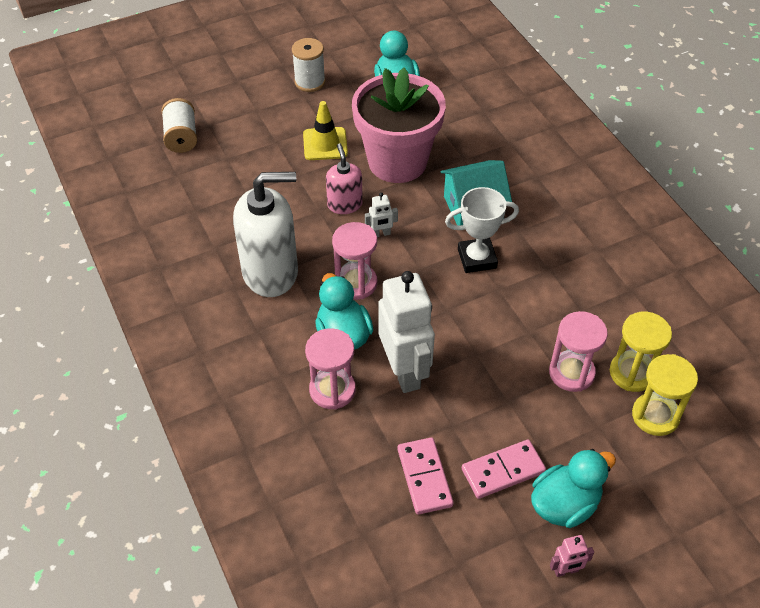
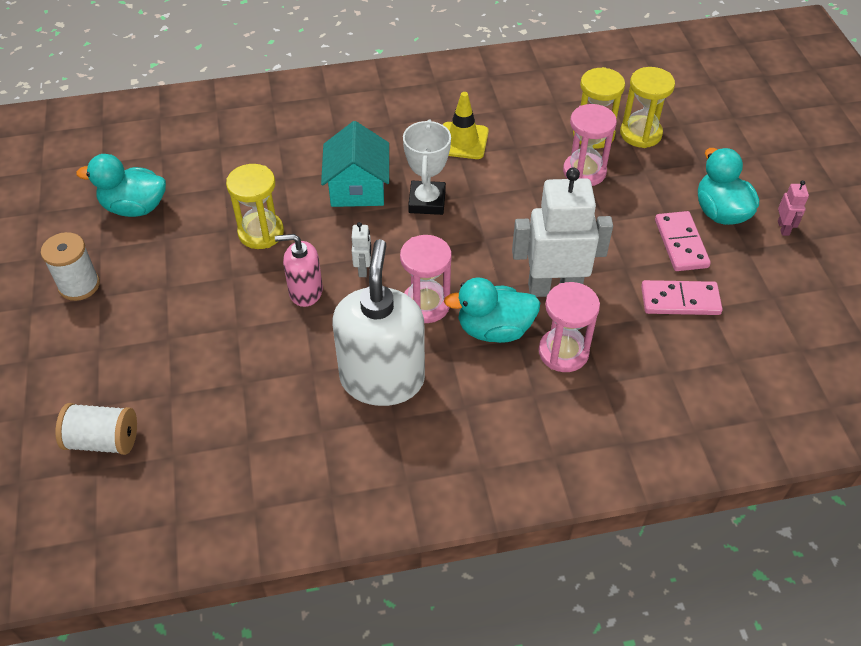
camera: 75 degrees left, 0 degrees up
(325, 144) = (198, 291): yellow traffic cone -> yellow traffic cone (462, 141)
(397, 162) = (261, 232): pink flower pot -> yellow hourglass

